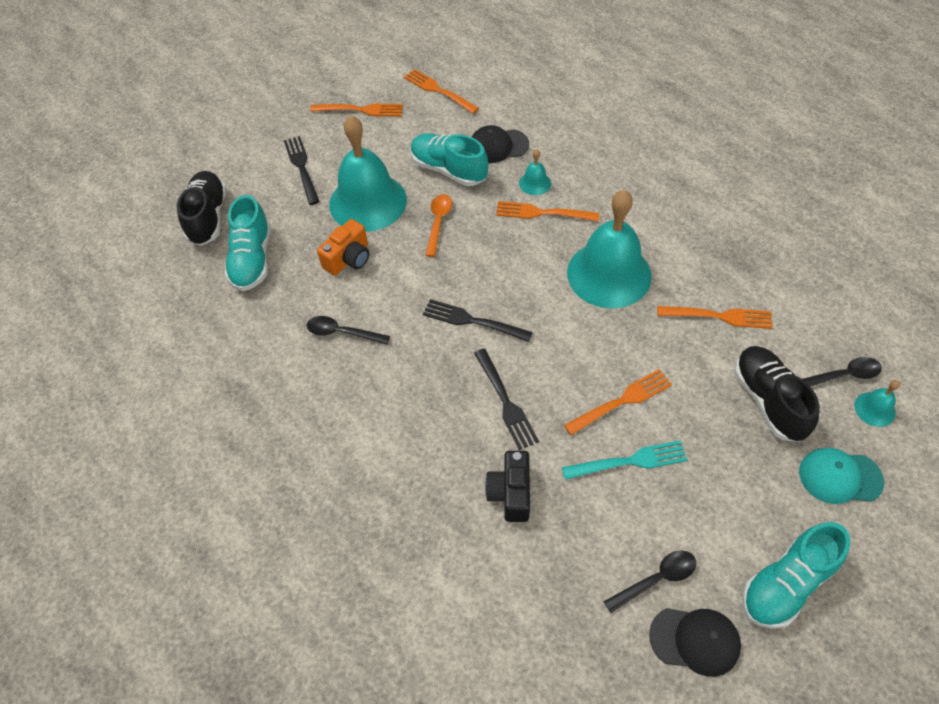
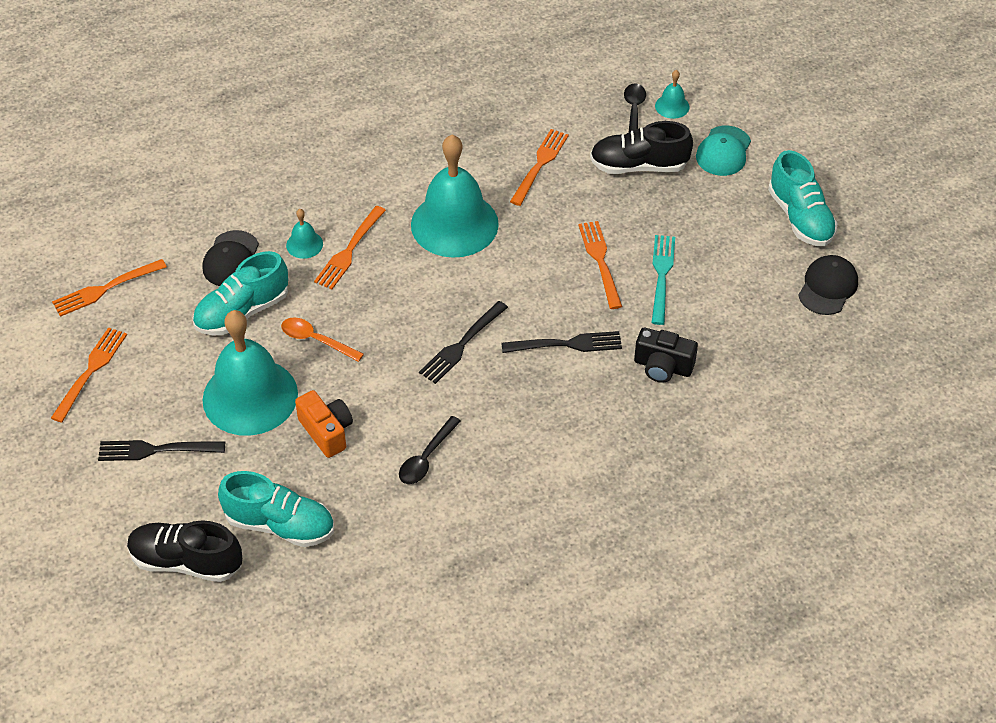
camera: 75 degrees left, 5 degrees down
(656, 579) = (772, 293): black spoon -> none

